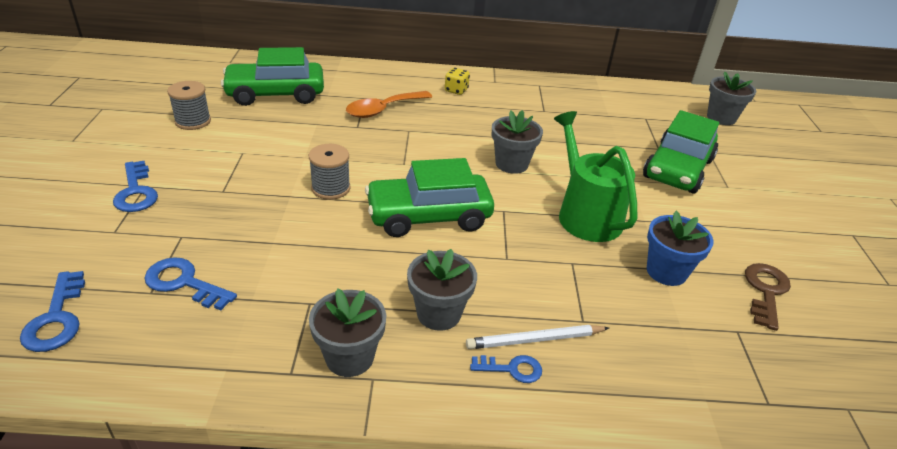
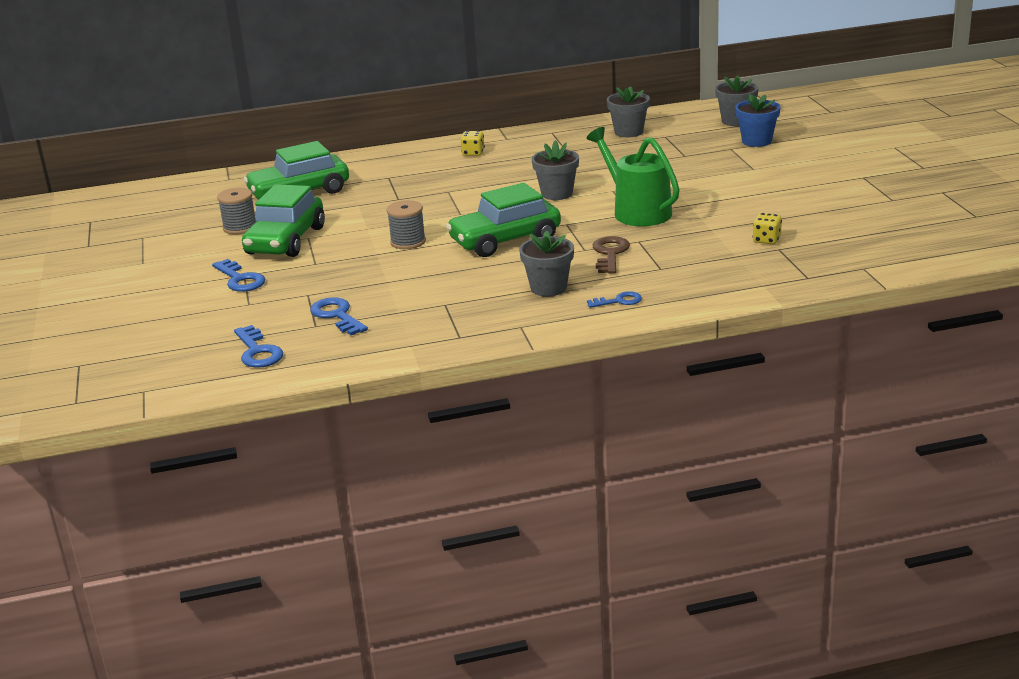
camera: 10 degrees left, 10 degrees down
(184, 283) = (337, 316): blue key -> blue key turned 45 degrees clockwise
(349, 357) = (496, 321): grey flower pot -> grey flower pot (628, 132)
(383, 110) = (413, 182): orange spoon -> none
(535, 340) = (629, 284): white pencil -> none
(666, 272) = (715, 230): blue flower pot -> blue flower pot (756, 141)
(677, 169) = (706, 166): green car -> green car (285, 241)
(724, 310) = (766, 240): none -> yellow dice
(766, 291) = (796, 224): brown key -> brown key (610, 254)

